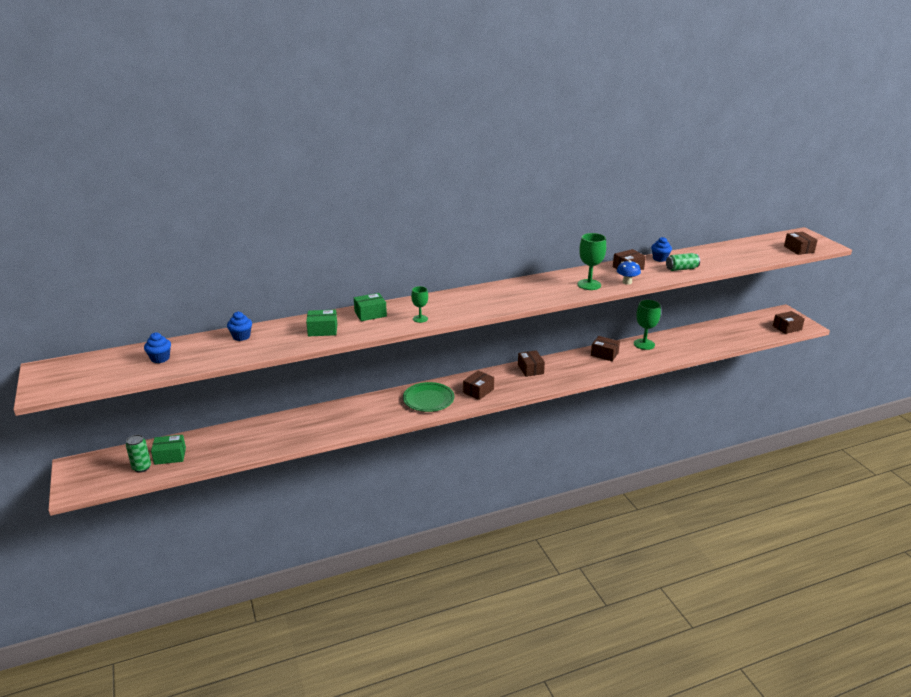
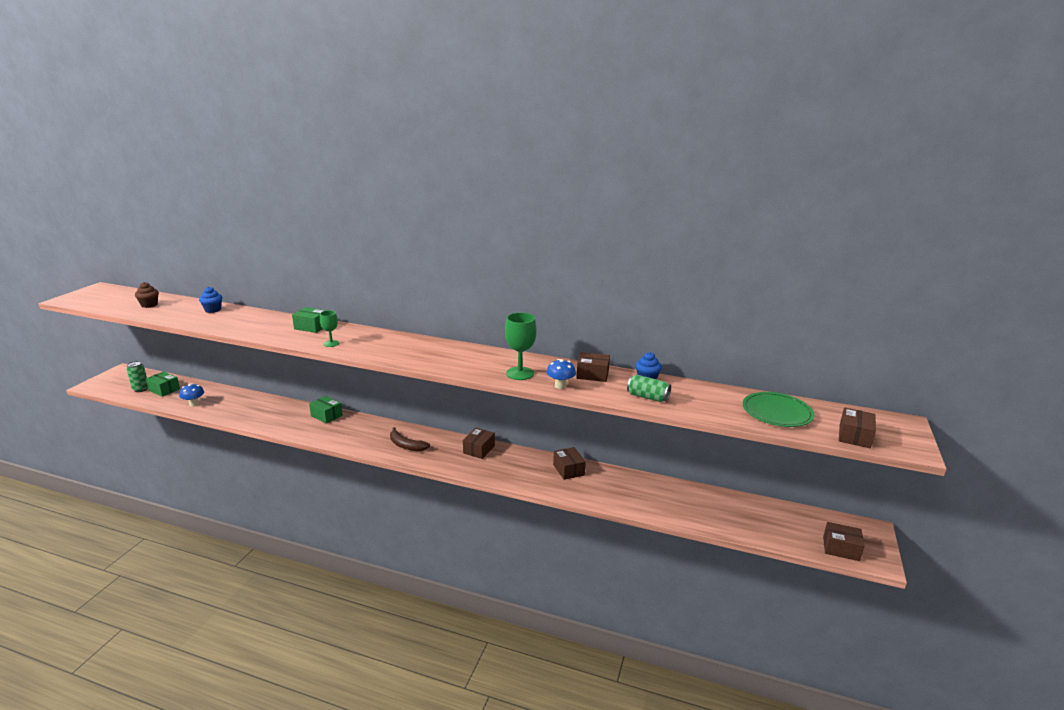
camera: 40 degrees right, 5 degrees down
(160, 358) = (149, 305): blue cupcake -> brown cupcake
(232, 451) = (194, 404): none -> blue mushroom
(322, 330) = (260, 325): green box -> green box (326, 415)
(428, 399) = (361, 433): green plate -> green plate (777, 413)
(478, 391) = (406, 445): brown box -> brown banana
(644, 344) = (626, 480): green goblet -> none

